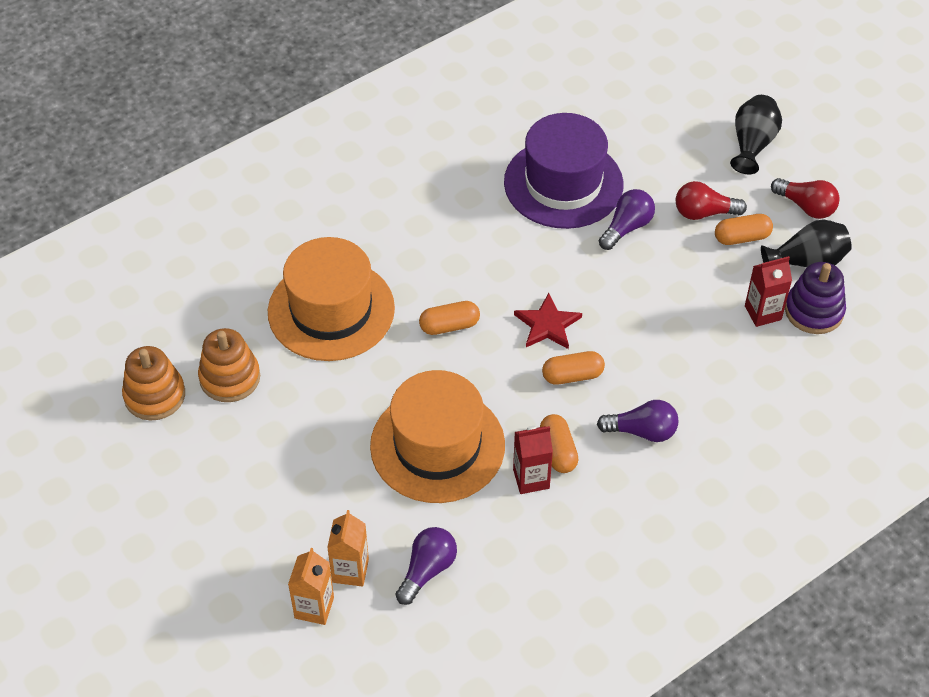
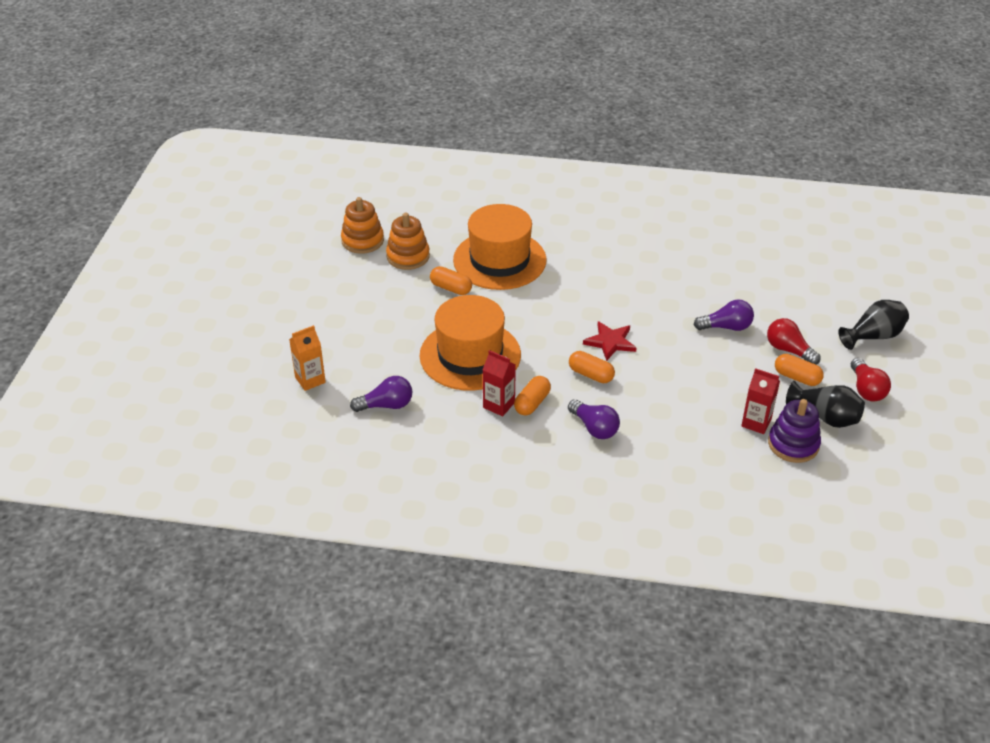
camera: 45 degrees right, 10 degrees down
(350, 571) = (349, 377): orange carton -> none
(449, 326) = (553, 307): orange capsule -> orange capsule (451, 288)
(563, 183) = (716, 283): purple hat -> none

